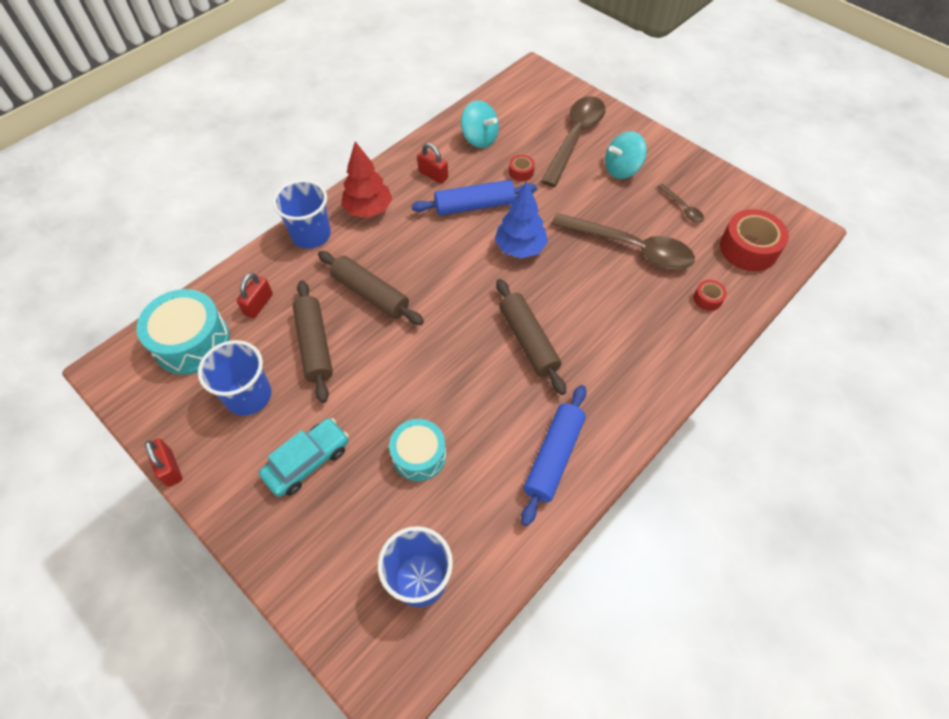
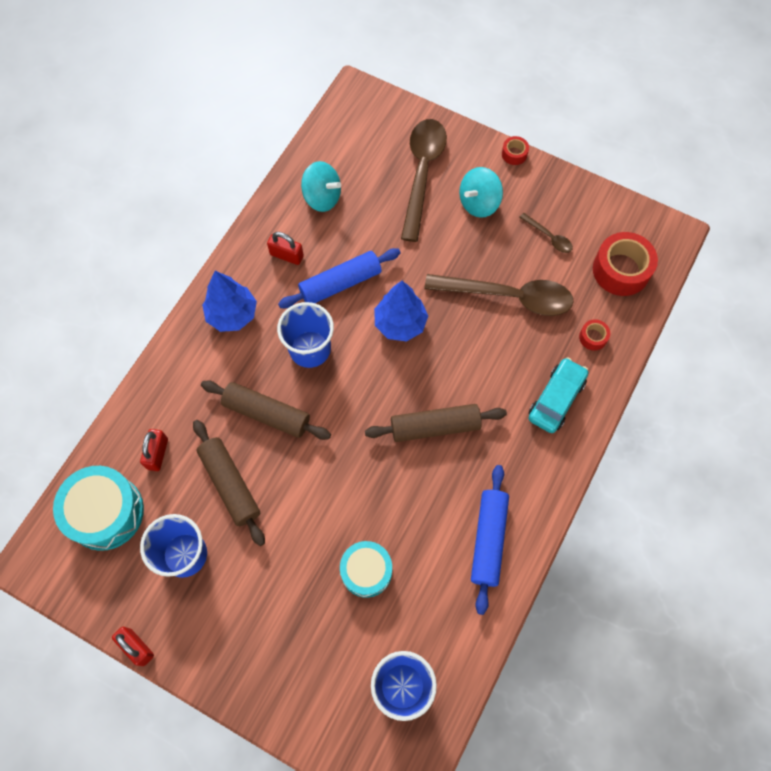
camera: 15 degrees left, 10 degrees up
(307, 461) = (265, 605): turquoise car -> turquoise car (556, 399)
(311, 235) = (182, 359): blue cup -> blue cup (310, 349)
(368, 209) = (232, 314): red tree -> blue tree
(521, 172) = (377, 230): red tape -> red tape (514, 154)
(528, 341) = (435, 427): brown rolling pin -> brown rolling pin turned 60 degrees counterclockwise

